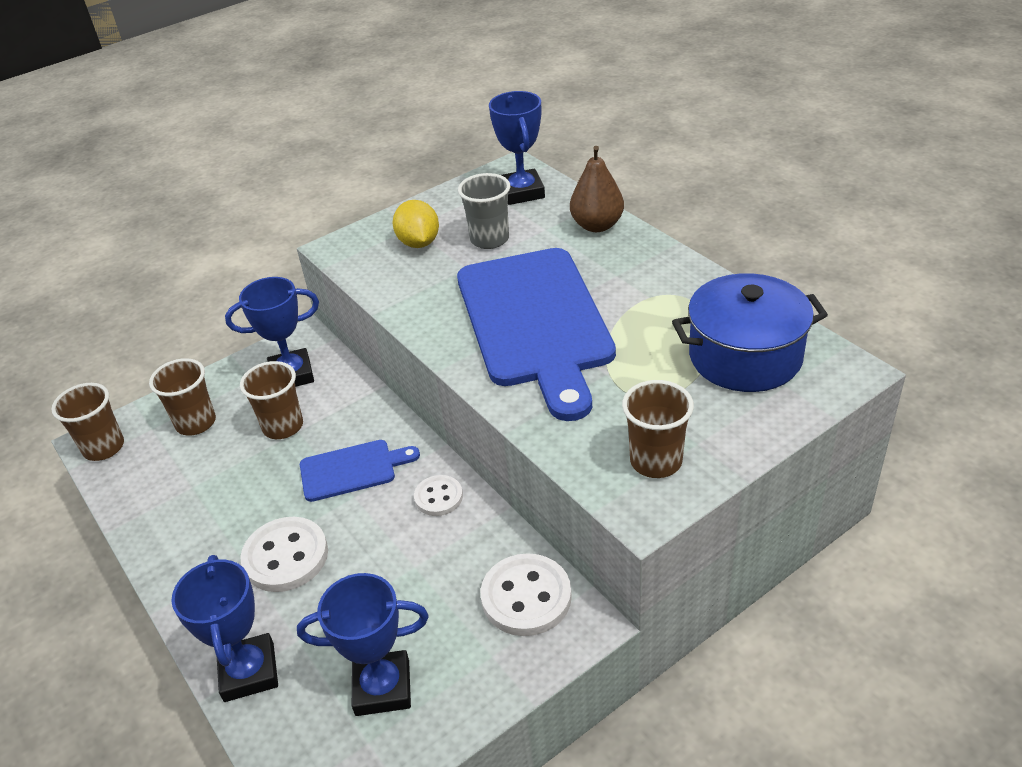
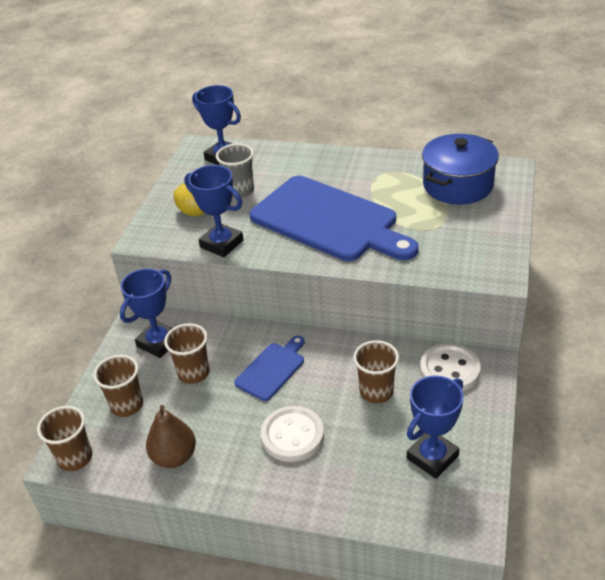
camera: 40 degrees left, 0 degrees up
(249, 672) = (350, 502): blue trophy -> blue trophy (221, 244)
(438, 497) = (342, 353): white button -> none
(597, 225) = (295, 156): brown pear -> brown pear (174, 457)
(656, 461) = (479, 253): brown cup -> brown cup (376, 392)

